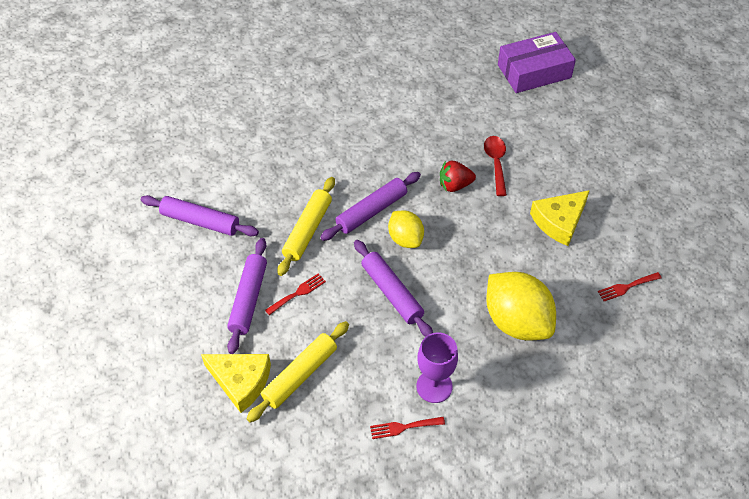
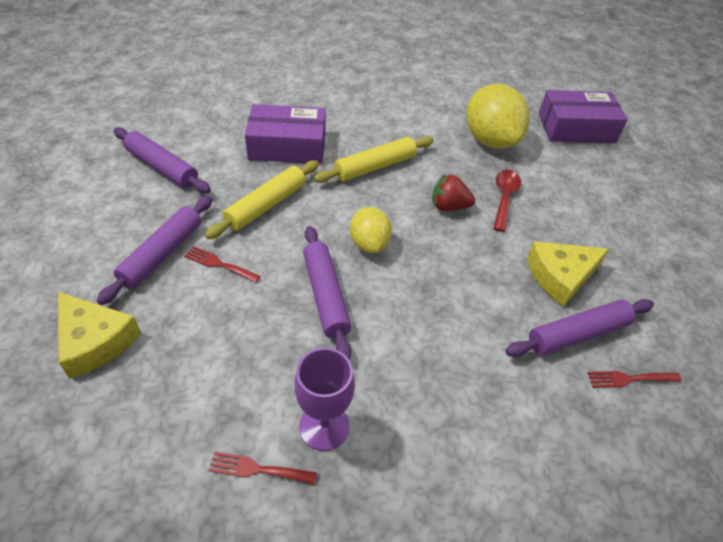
camera: 15 degrees right, 5 degrees down
(295, 166) = (287, 146): none -> purple box
(298, 293) = (219, 264): red fork -> red fork turned 135 degrees counterclockwise
(300, 375) = (166, 356): yellow rolling pin -> yellow rolling pin (375, 167)
(371, 211) = (345, 206): purple rolling pin -> purple rolling pin (577, 334)
(516, 321) = (466, 377): yellow lemon -> yellow lemon (490, 140)

